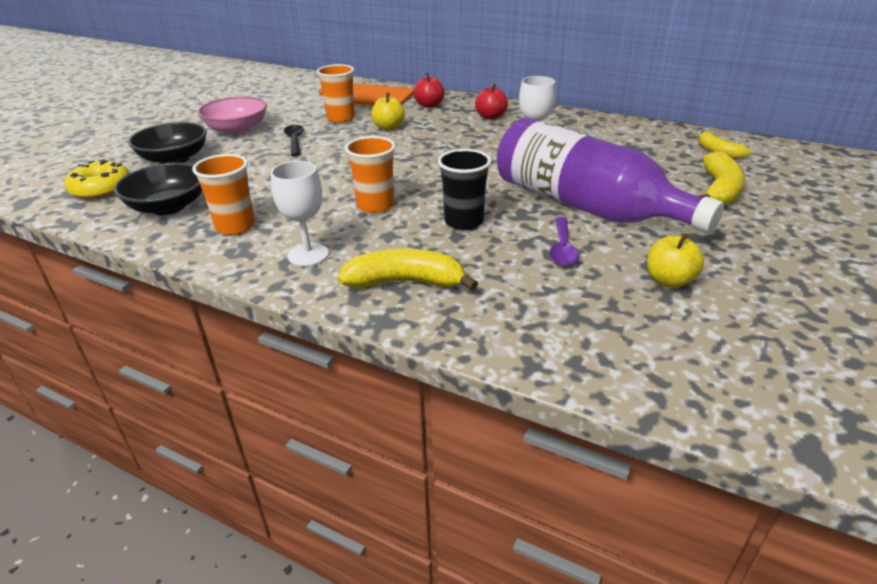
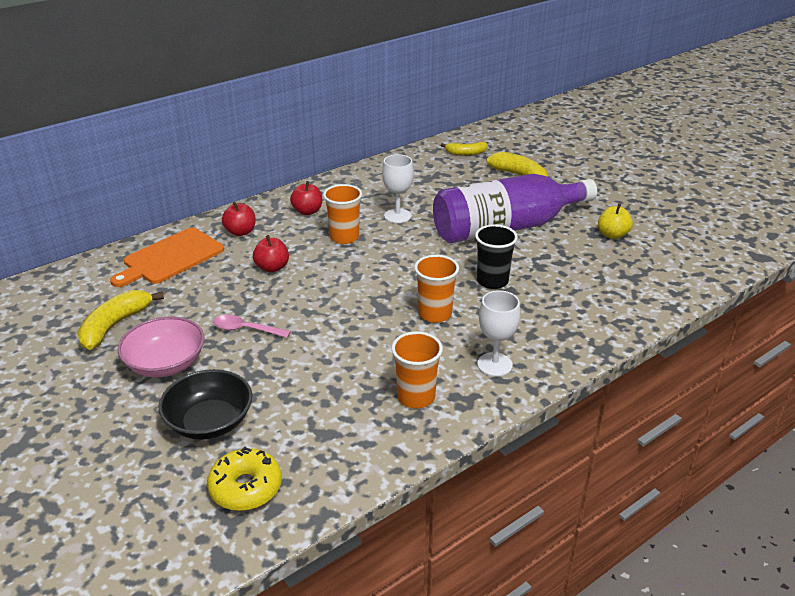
camera: 65 degrees left, 0 degrees up
(168, 206) = (338, 436): black bowl -> none
(294, 141) = (246, 329): black spoon -> pink spoon
(341, 118) = (214, 289): orange cup -> orange cup (344, 237)
(388, 127) = (272, 267): yellow apple -> red apple
(405, 282) = (561, 328): yellow banana -> yellow banana (115, 326)
(562, 248) = (555, 255): purple spoon -> none

